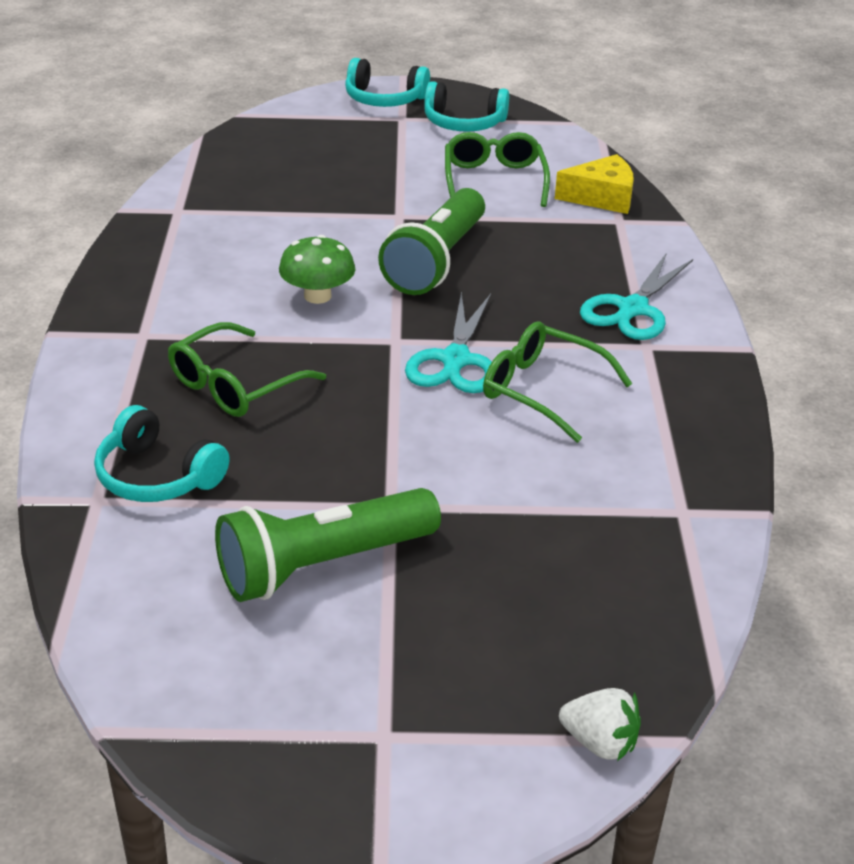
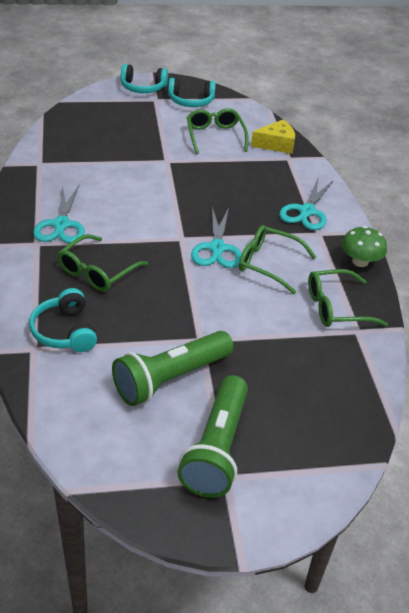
camera: 10 degrees left, 5 degrees up
(157, 476) = (65, 331): turquoise headphones -> turquoise headphones turned 45 degrees clockwise
(191, 308) = (61, 225): none -> turquoise scissors
(317, 296) = (131, 213): green mushroom -> green mushroom (360, 261)
(436, 261) = (193, 188): green flashlight -> green flashlight (216, 448)
(599, 743) = (341, 470): white strawberry -> none
(650, 470) = (335, 307): none -> green glasses

